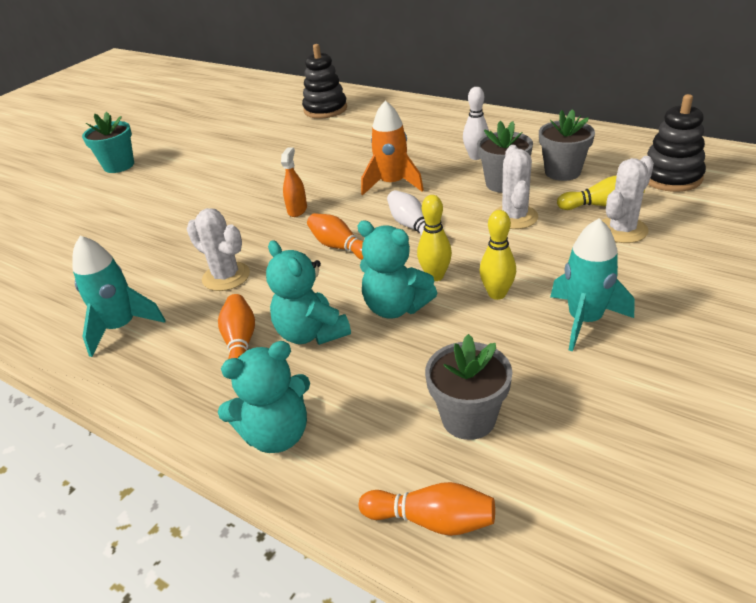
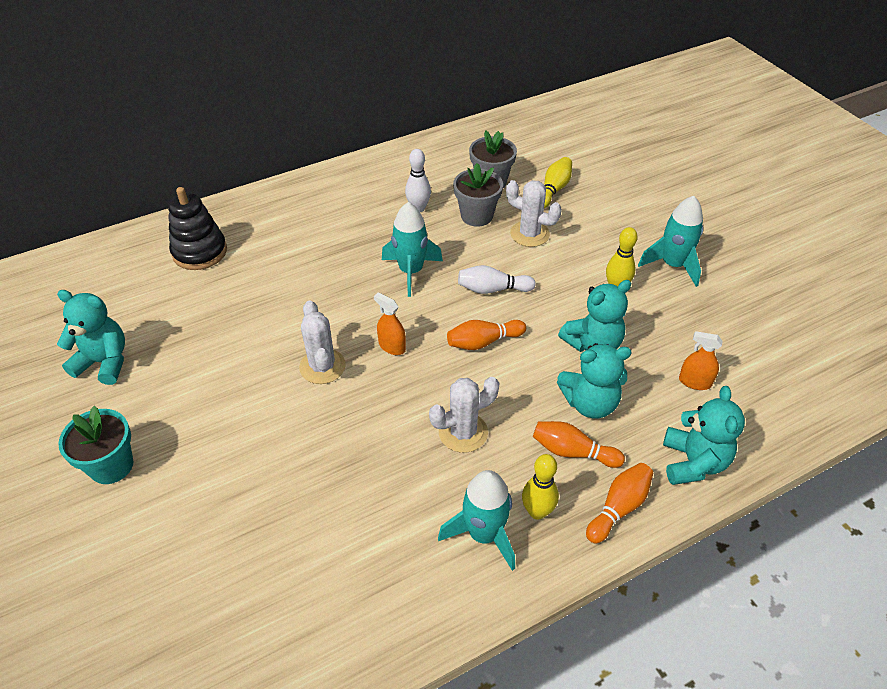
camera: 65 degrees left, 10 degrees up
(200, 128) = (104, 362): none -> turquoise teddy bear
(392, 184) = (411, 271): orange rocket -> turquoise rocket
(402, 398) = (695, 382): none -> orange spray bottle
(432, 520) = (805, 412): orange bowling pin -> orange bowling pin (618, 508)
(435, 276) = (570, 307): yellow bowling pin -> yellow bowling pin (537, 511)
(468, 418) = (731, 359): grey flower pot -> none
(622, 230) = (591, 199): white cactus -> white cactus (322, 366)
(671, 177) = (548, 145): black stacking toy -> none

